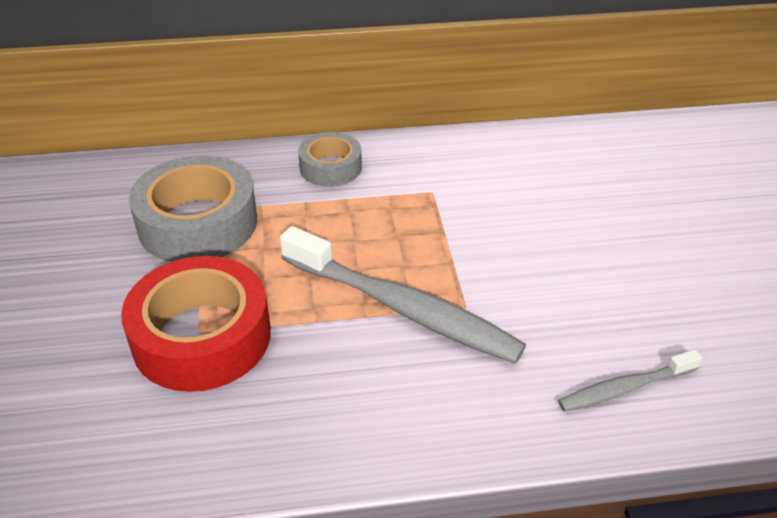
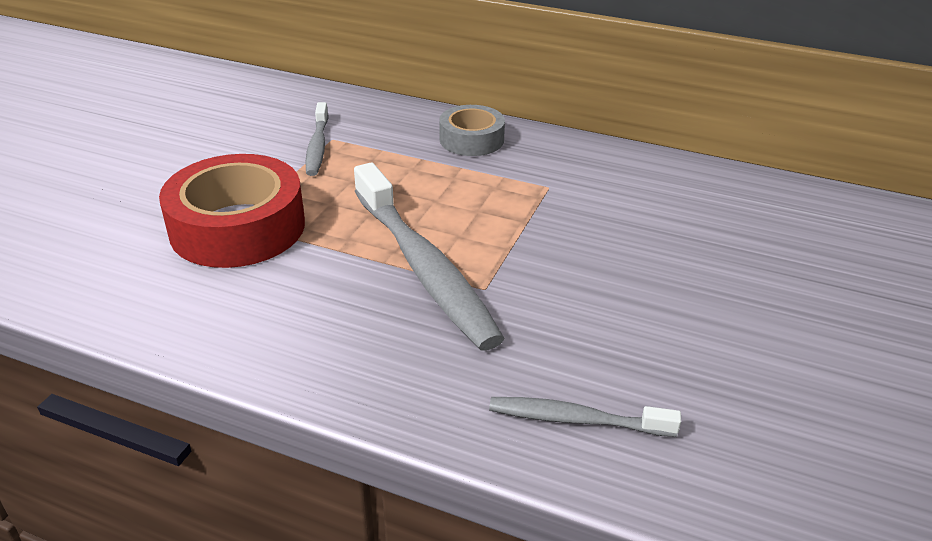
camera: 30 degrees right, 5 degrees down
(198, 223) = (317, 146): grey tape -> grey toothbrush

